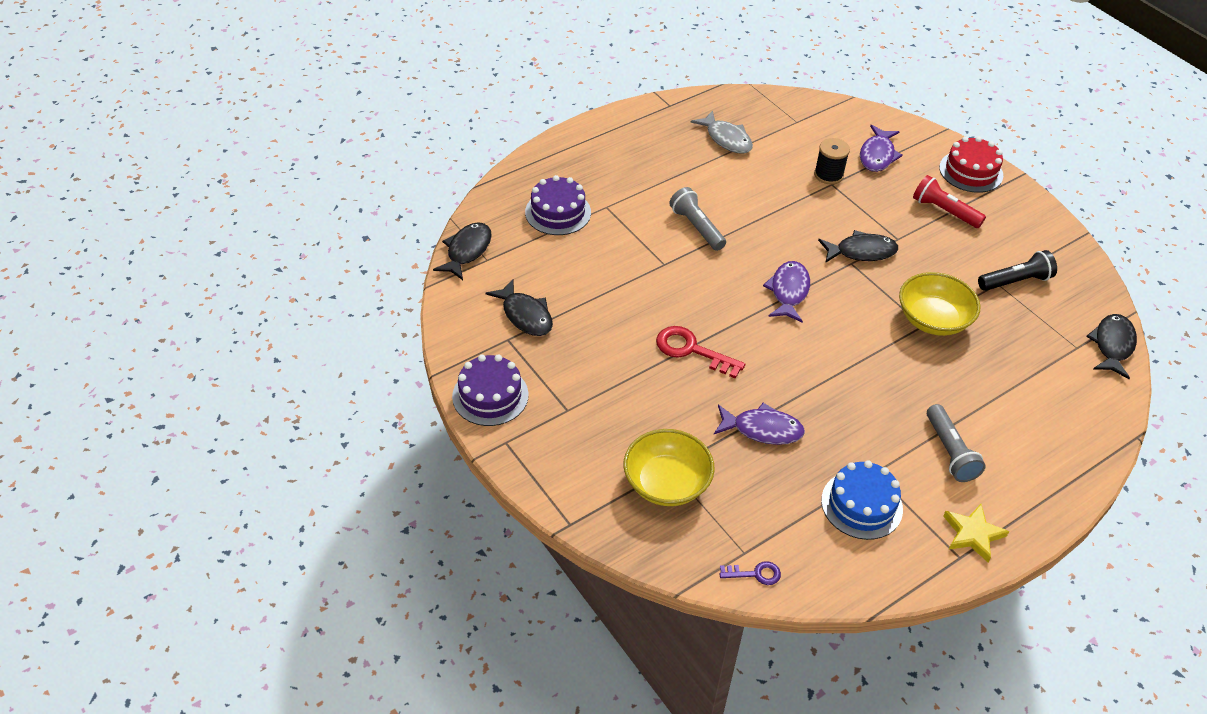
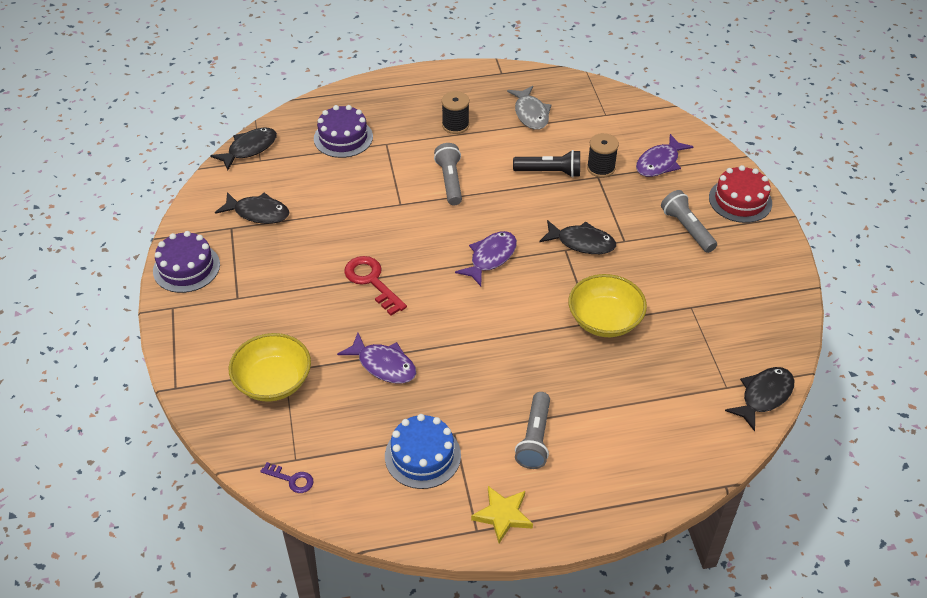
camera: 25 degrees right, 0 degrees up
(525, 315) = (258, 213): black fish -> black fish turned 60 degrees counterclockwise
(662, 169) = (455, 125): none -> black spool
(944, 211) = (687, 229): red flashlight -> grey flashlight
(1015, 281) = (710, 310): black flashlight -> black flashlight (549, 172)

